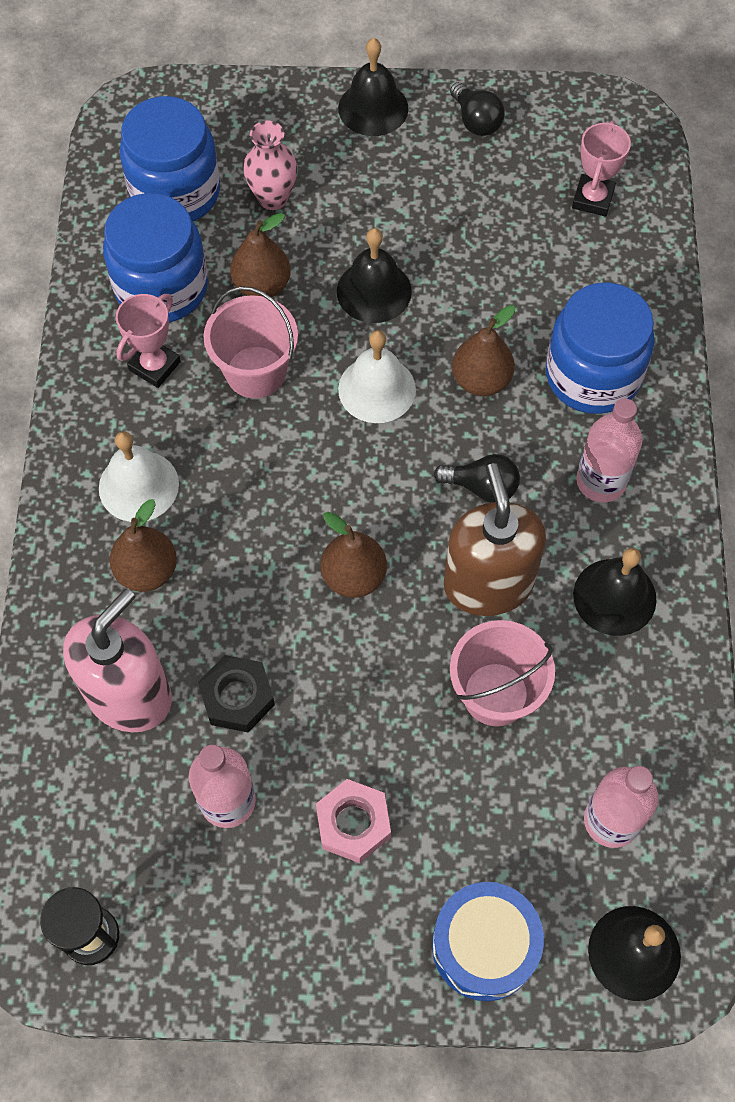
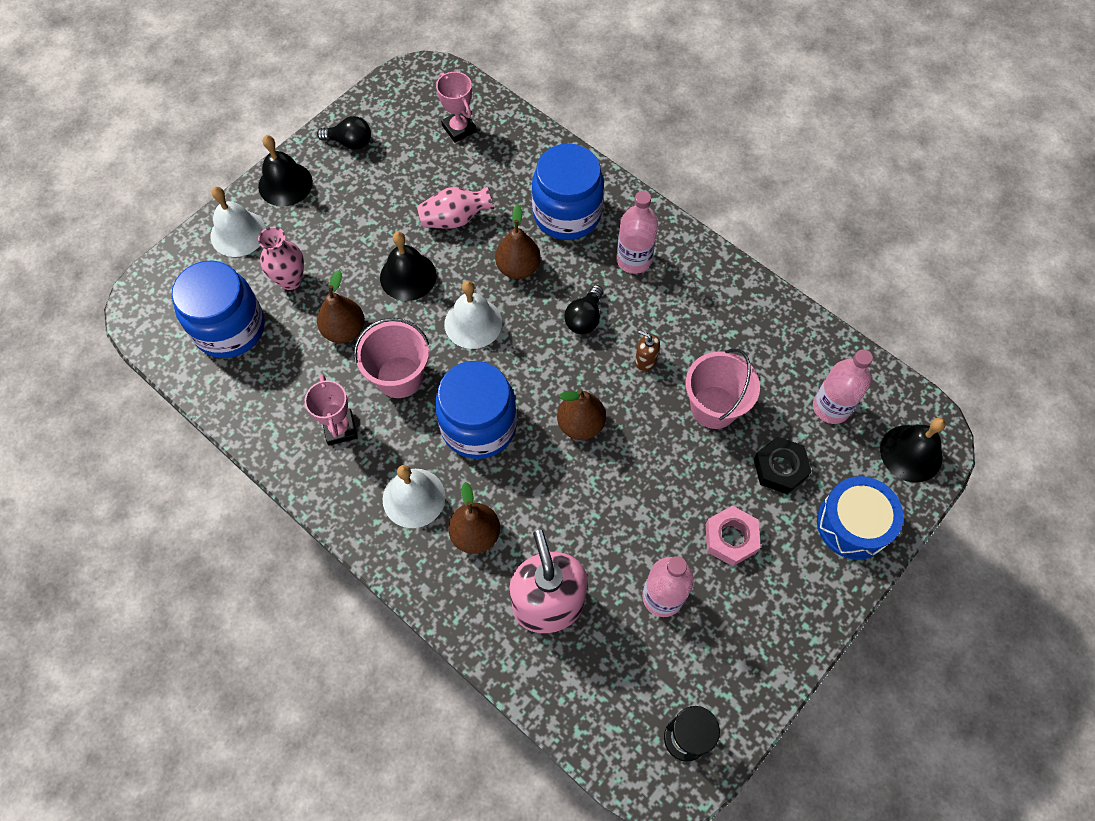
camera: 50 degrees left, 0 degrees up
(161, 287) = (289, 385): blue jar -> blue jar (478, 425)
(237, 697) = (602, 543): black nut -> black nut (780, 468)
(281, 116) = (238, 233): none -> white bell
(481, 280) = (455, 219): none -> pink vase
(482, 487) = (584, 318): black light bulb -> black light bulb turned 150 degrees clockwise
(488, 583) = (645, 360): brown soap dispenser -> brown soap dispenser, size x0.40
(614, 596) = (706, 306): black bell -> none

